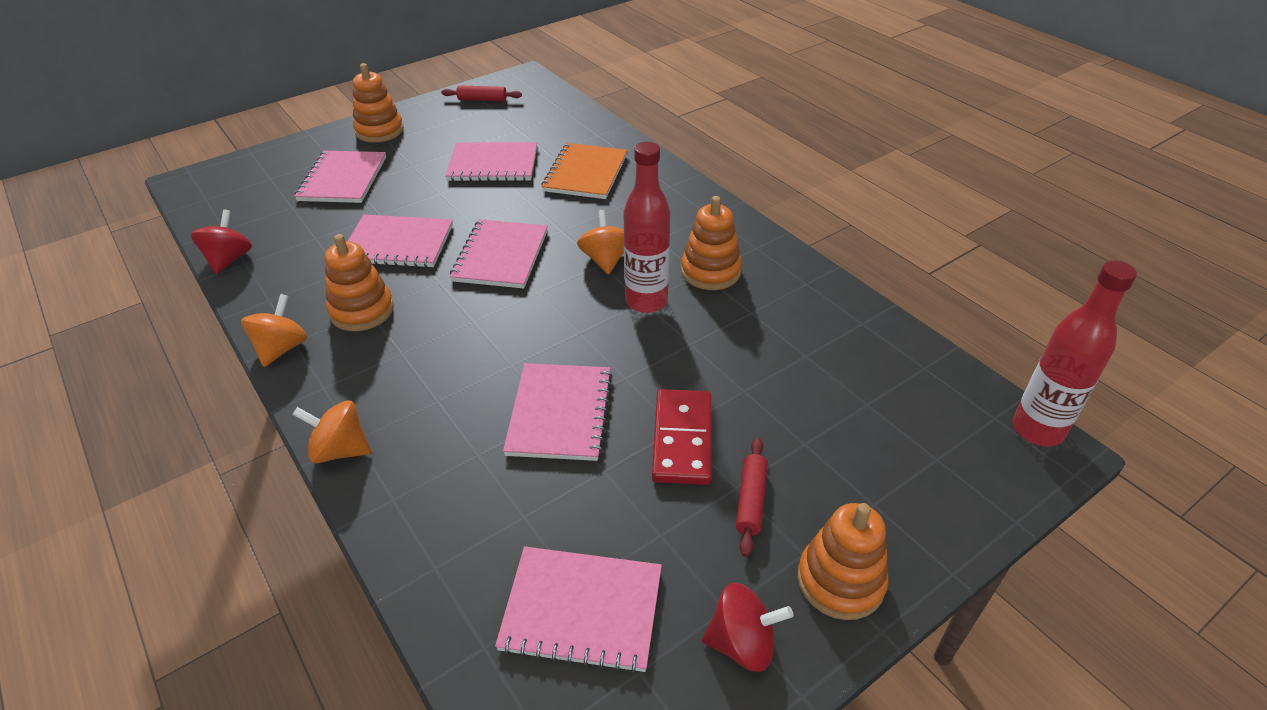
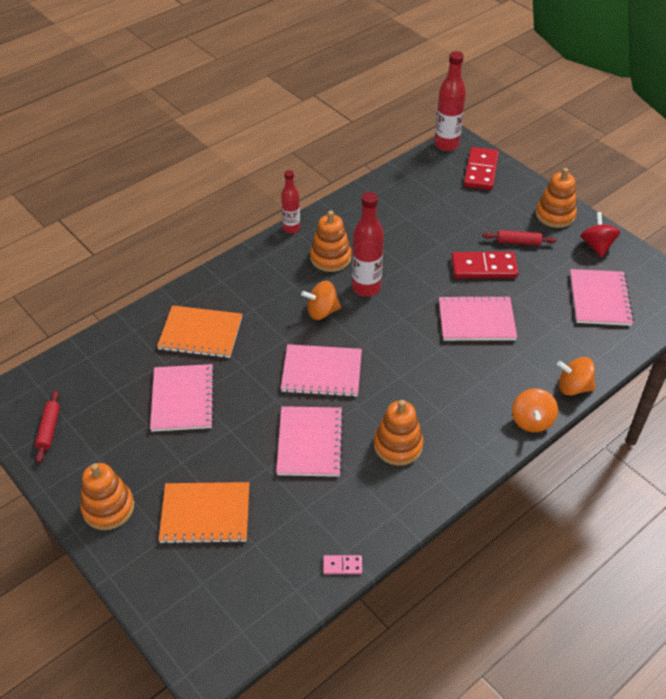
camera: 95 degrees left, 5 degrees up
(229, 259) = (342, 566): red spinning top -> pink domino
(282, 348) = (448, 484): orange spinning top -> orange spinning top (573, 387)
(343, 179) = (205, 514): pink notebook -> orange notebook
(771, 239) = (291, 228): none -> red bottle
(964, 473) = (480, 171): none -> red domino

